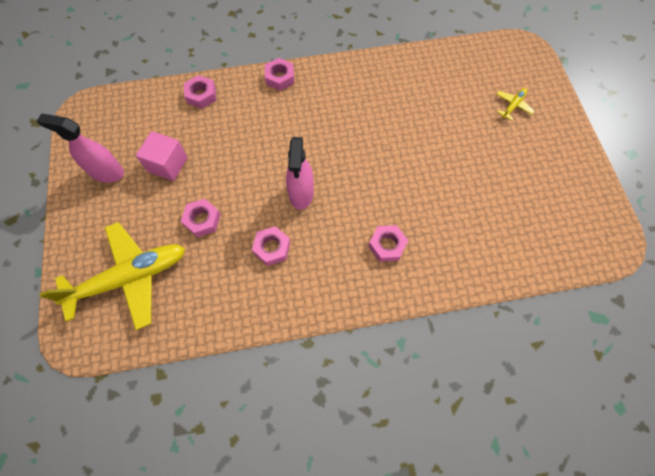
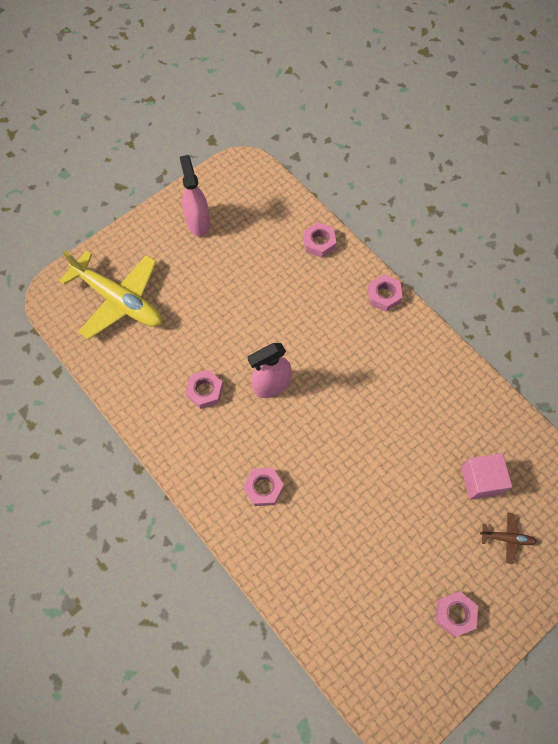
camera: 60 degrees right, 0 degrees up
(168, 164) = (233, 262): pink cube -> pink cube (481, 480)
(202, 220) = (198, 321): pink nut -> pink nut (455, 614)
(513, 106) = (506, 538): yellow plane -> brown plane

